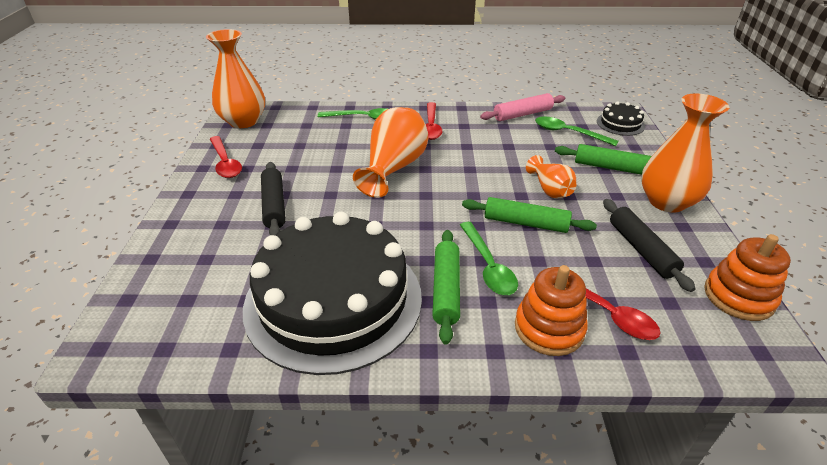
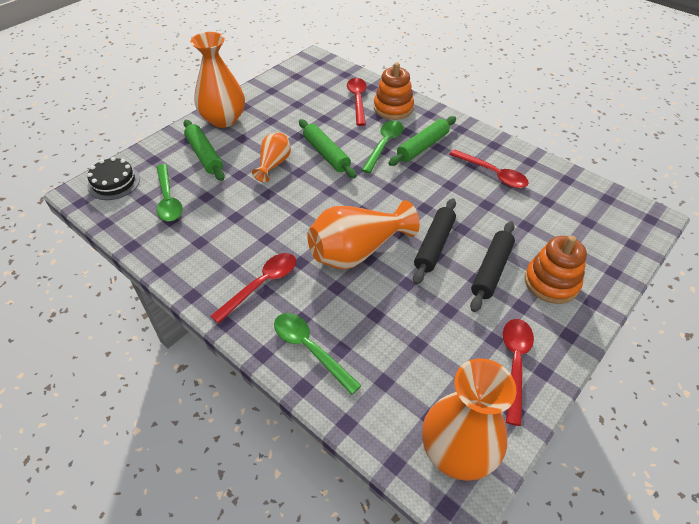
camera: 140 degrees left, 10 degrees up
(333, 300) = (492, 174): black cake -> red spoon
(522, 114) = (159, 244): pink rolling pin -> none
(641, 249) = (290, 109): black rolling pin -> black rolling pin (434, 245)
(738, 297) = (288, 75): orange stacking toy -> orange stacking toy (551, 282)

